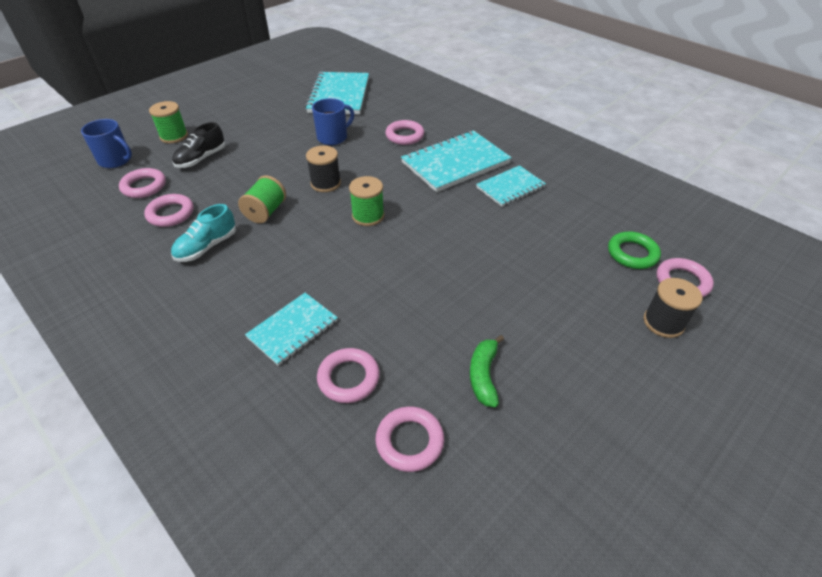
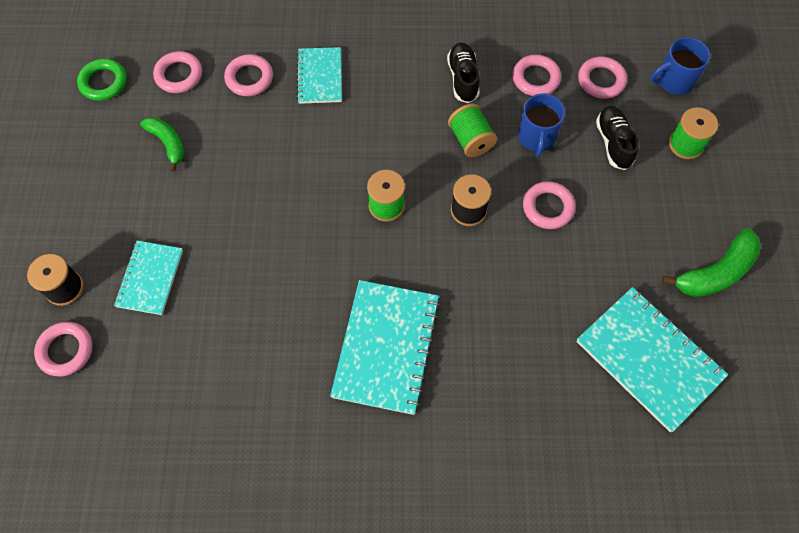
camera: 135 degrees right, 20 degrees up
(207, 247) = (463, 78): turquoise shoe -> black shoe
(261, 98) = (716, 272): none -> green banana
(333, 137) = (549, 277): blue mug -> blue mug (536, 137)
(404, 136) = (484, 348): pink ring -> pink ring (548, 207)
(510, 187) = (298, 355): turquoise notebook -> turquoise notebook (150, 278)
(632, 253) = (125, 353): green ring -> green ring (103, 82)

